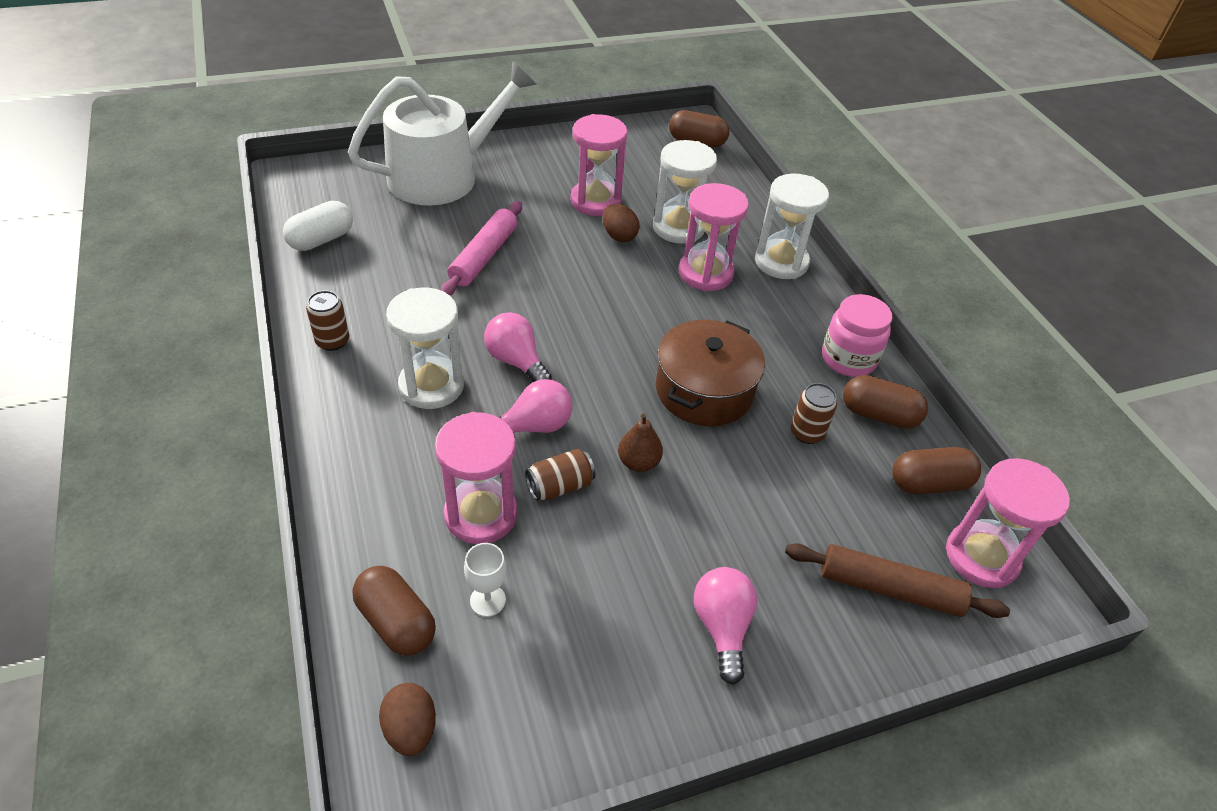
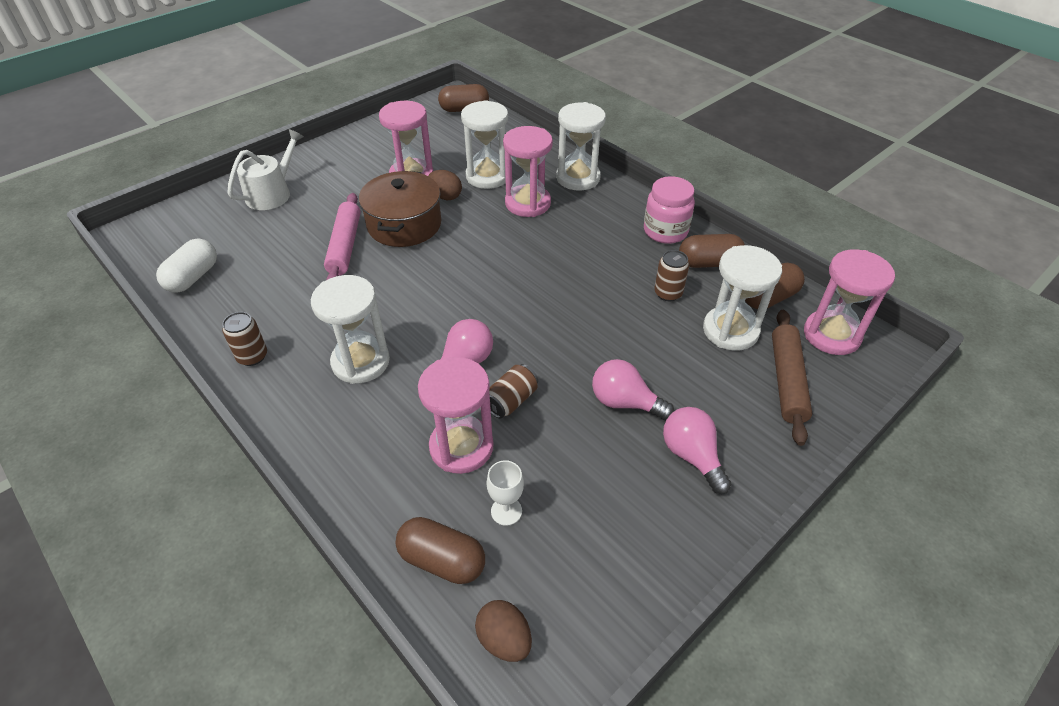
camera: 20 degrees left, 0 degrees up
(443, 175) = (272, 193): white watering can -> white watering can, size x0.56
(516, 361) = (420, 318): pink light bulb -> pink light bulb (624, 402)
(638, 462) = (560, 360): brown pear -> none
(704, 390) = (577, 289): brown pot -> brown pot (404, 224)
(856, 504) = (730, 331): none -> white hourglass
(889, 588) = (787, 381): brown rolling pin -> brown rolling pin turned 75 degrees counterclockwise

